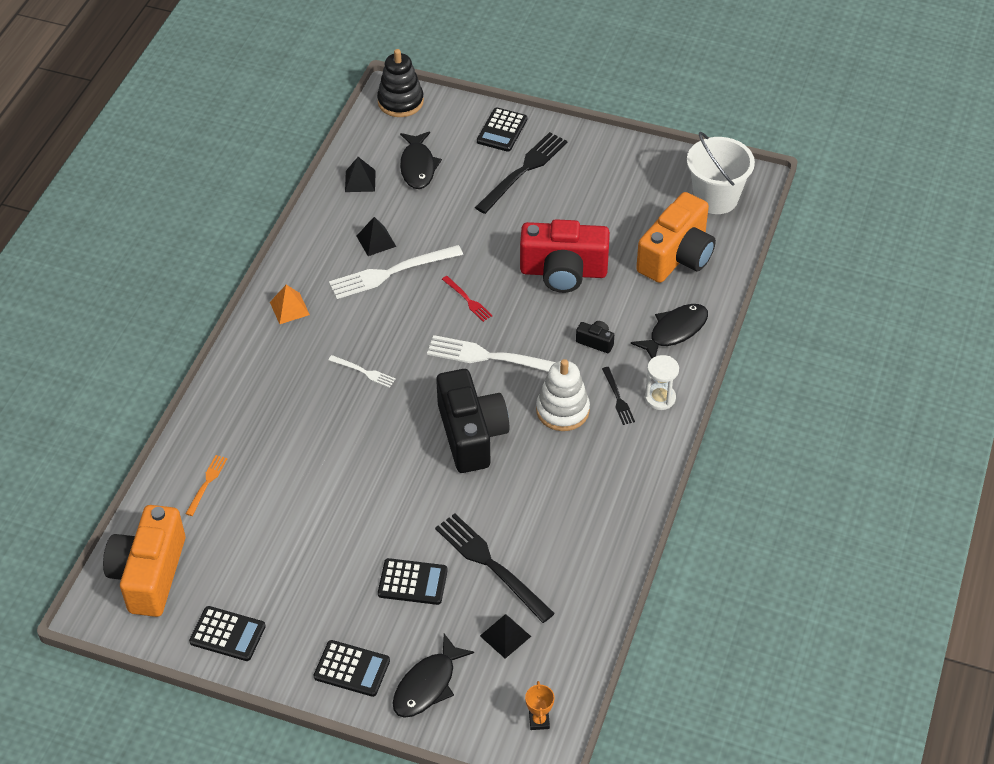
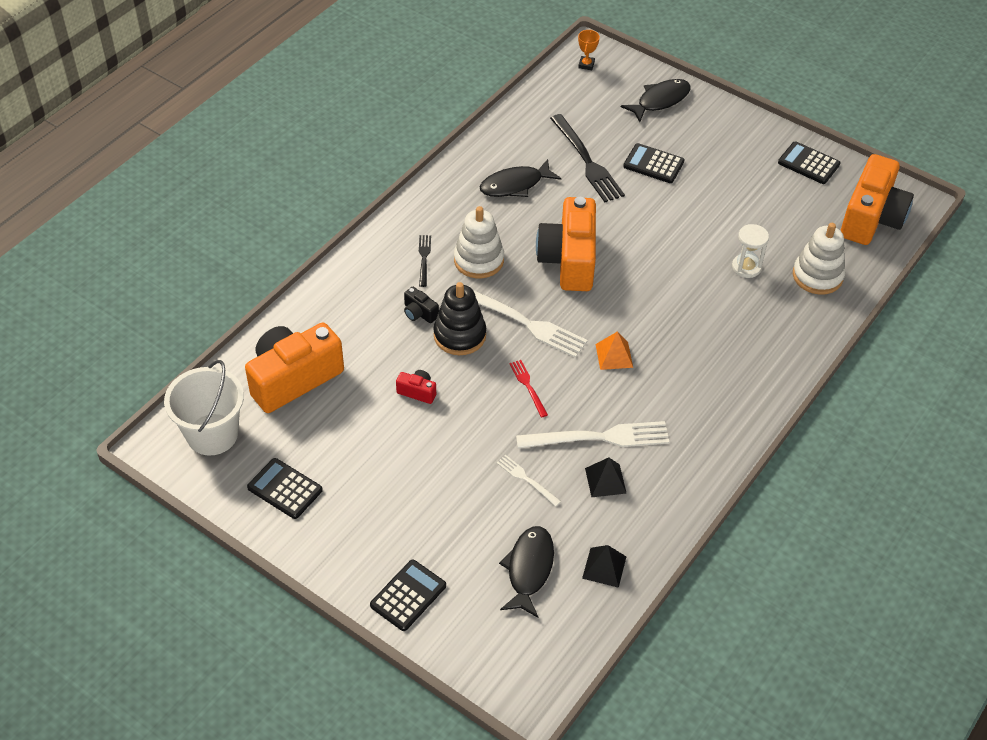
camera: 165 degrees left, 0 degrees up
(207, 483) = (817, 276): orange fork -> white stacking toy
(289, 308) = (716, 424): orange pyramid -> orange pyramid (614, 355)
(352, 669) = (715, 122): black calculator -> black calculator (285, 489)
(364, 372) = (653, 339): white fork -> white fork (526, 479)
(400, 102) = (521, 680): black stacking toy -> black stacking toy (459, 335)
(471, 434) = (569, 260): black camera -> orange camera
(505, 636) = (592, 115): black pyramid -> none
(523, 171) = (406, 528): black fork -> none
(563, 272) = (417, 392): red camera -> red camera, size x0.41
(660, 398) = (386, 249): white hourglass -> white hourglass (746, 267)
(675, 331) = (339, 304): black fish -> black fish (515, 185)

